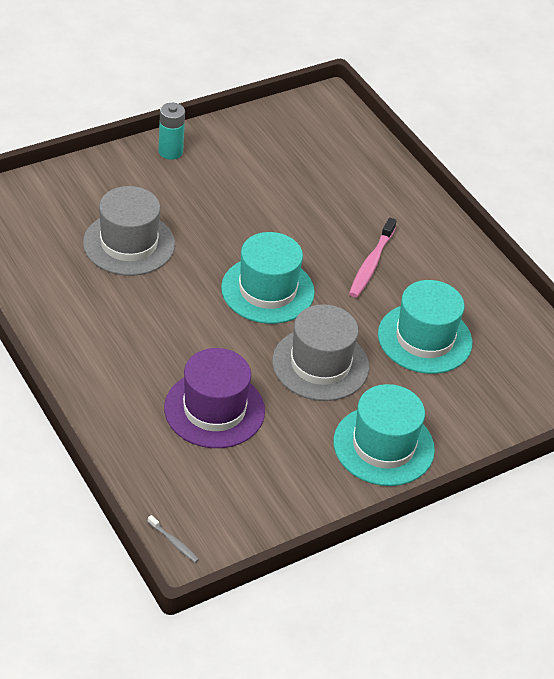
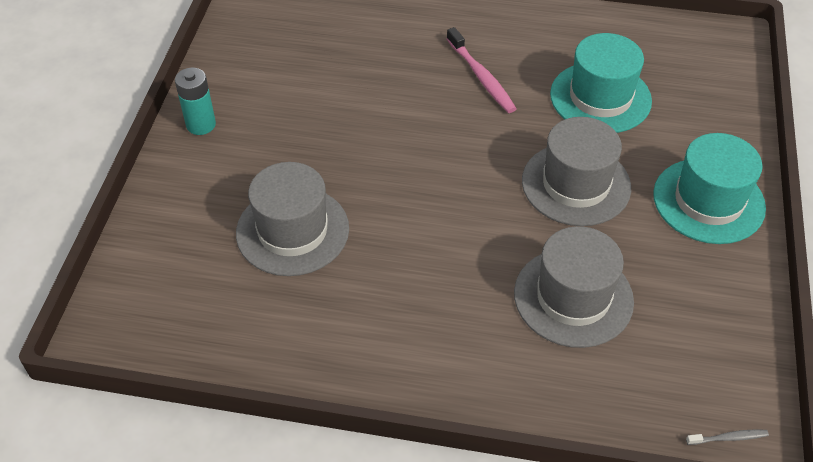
camera: 45 degrees left, 5 degrees up
(214, 409) = (573, 297): purple hat -> grey hat
(267, 290) = (451, 165): turquoise hat -> none

